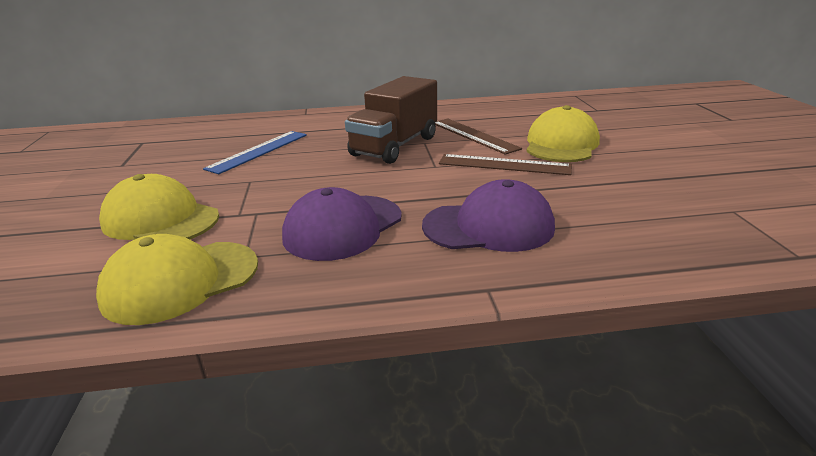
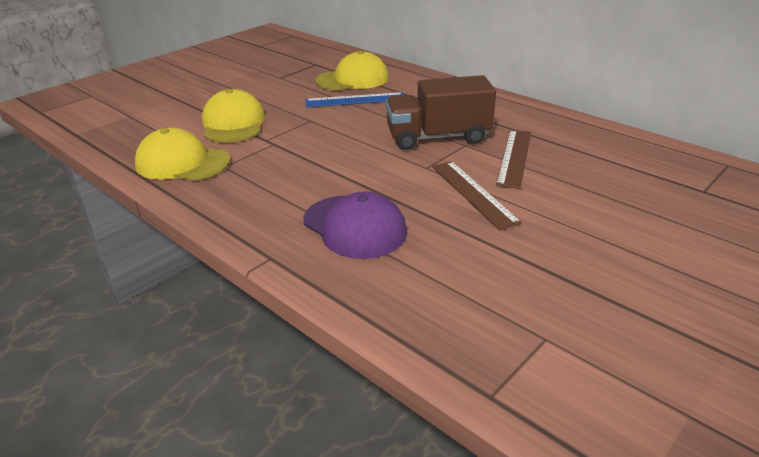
camera: 50 degrees right, 5 degrees up
(343, 227) = (289, 177): purple cap -> none
(561, 144) = (565, 203): yellow cap -> yellow cap (353, 79)

